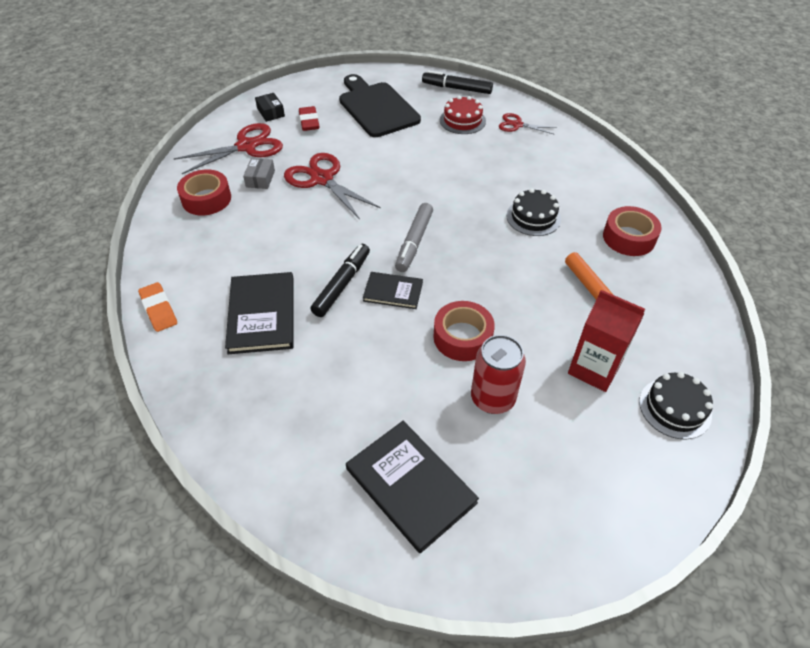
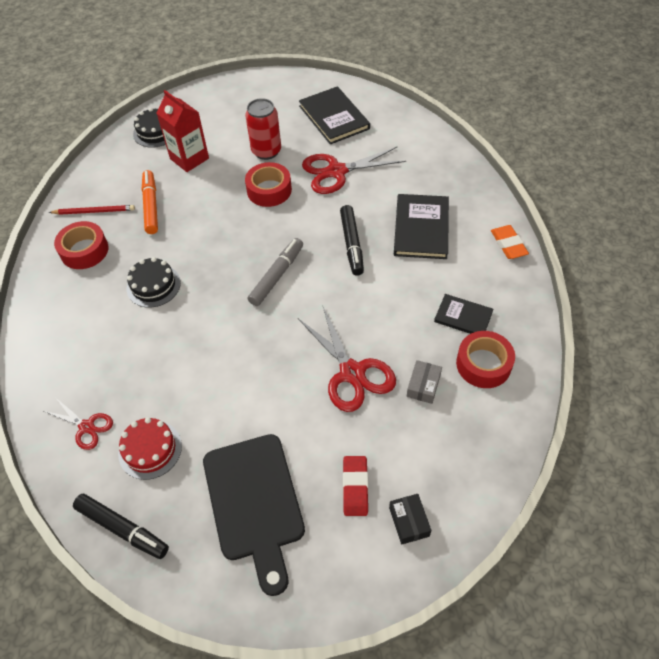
camera: 165 degrees left, 5 degrees up
(247, 146) = (441, 448): red scissors -> red scissors (336, 171)
(342, 284) = (351, 244): black marker -> black marker turned 45 degrees counterclockwise
(393, 292) = (310, 232): black book -> black book (463, 317)
(656, 279) = (94, 211): none -> red pencil

